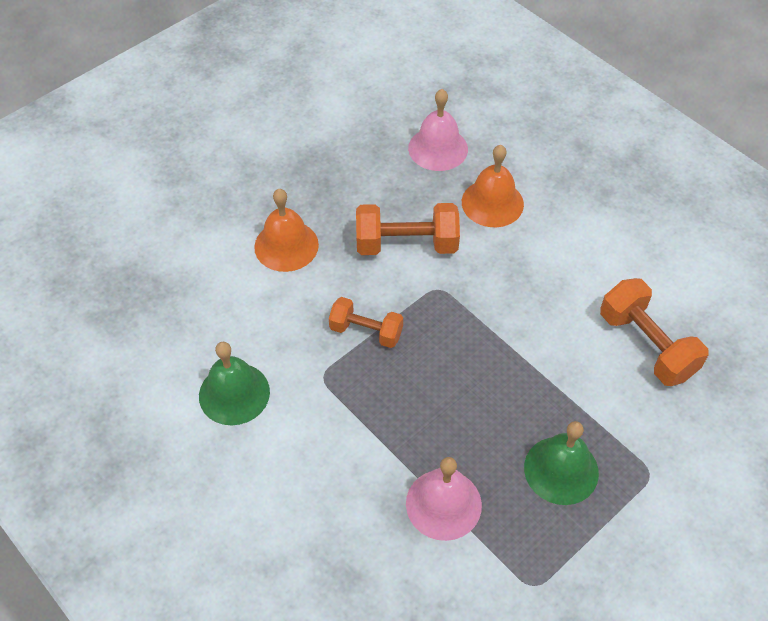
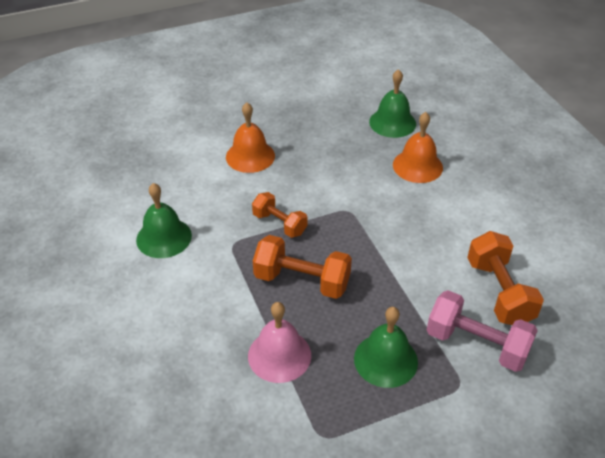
camera: 20 degrees right, 10 degrees down
(406, 244) = (338, 176): orange dumbbell -> orange dumbbell (302, 281)
(438, 148) = (392, 122): pink bell -> green bell
(648, 418) = (476, 344): none -> pink dumbbell

